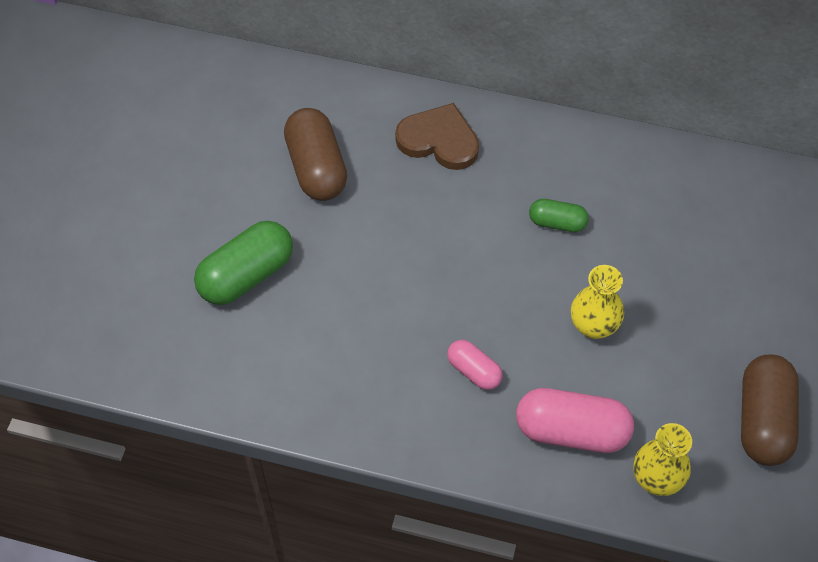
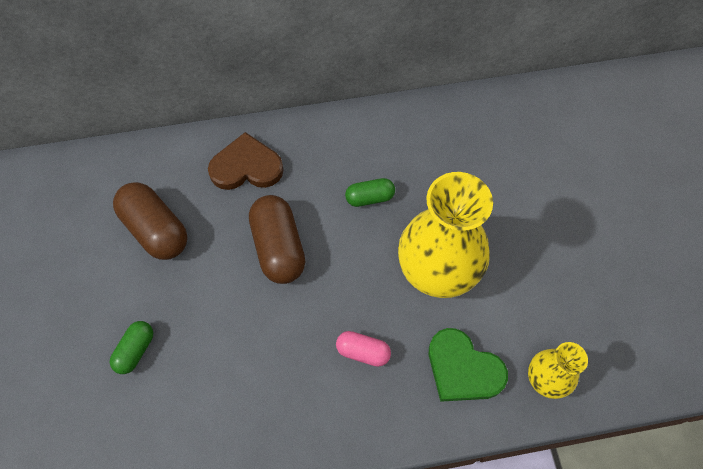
camera: 25 degrees left, 5 degrees up
(246, 275) = (135, 350): green capsule -> green capsule, size x0.56
(571, 431) = (463, 369): pink capsule -> green heart
(593, 326) = (437, 271): yellow vase -> yellow vase, size x1.92
(763, 420) = (598, 293): brown capsule -> brown capsule (278, 247)

